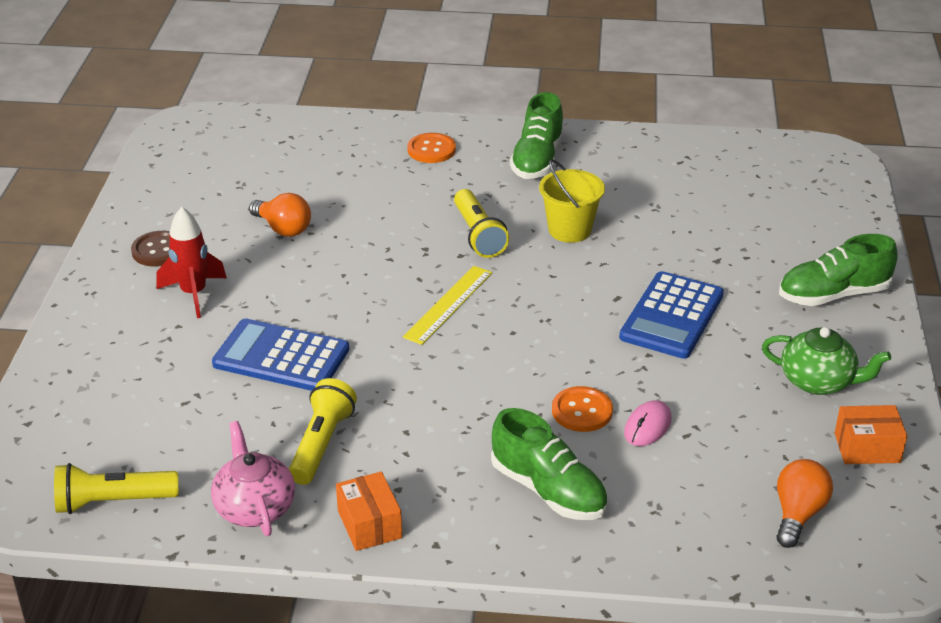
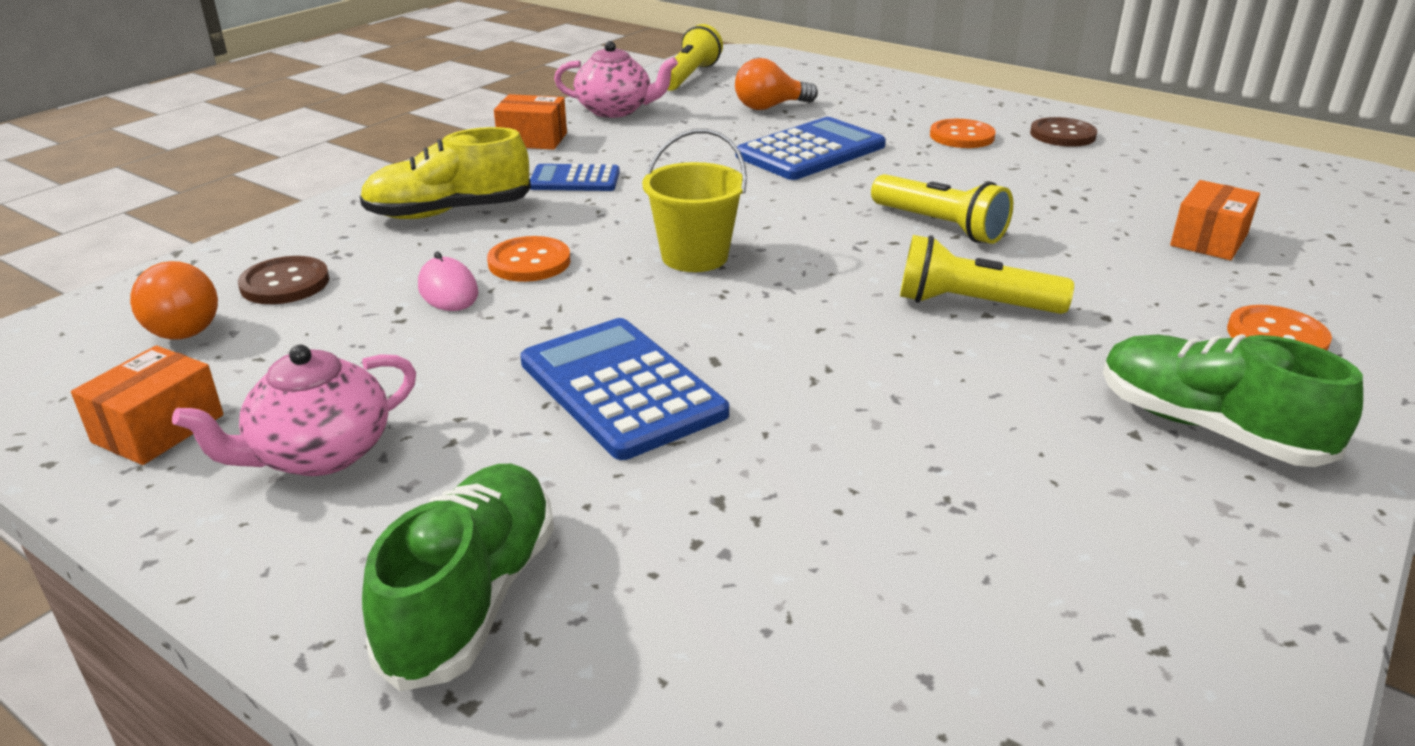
camera: 120 degrees right, 5 degrees down
(194, 294) = (962, 136): red rocket -> orange button
(283, 229) = (1073, 194): orange light bulb -> orange light bulb (769, 107)
(321, 444) = (658, 143): yellow flashlight -> yellow flashlight (940, 226)
(323, 176) = (1208, 240): none -> orange box
(436, 455) = (575, 179): none -> blue calculator
(449, 304) = (819, 244): yellow ruler -> none
(548, 490) = (449, 212): green shoe -> yellow shoe
(569, 230) = (934, 382): yellow bucket -> yellow bucket (694, 256)
(712, 504) = (285, 283): none -> brown button
(818, 381) = (320, 454): green teapot -> pink teapot

